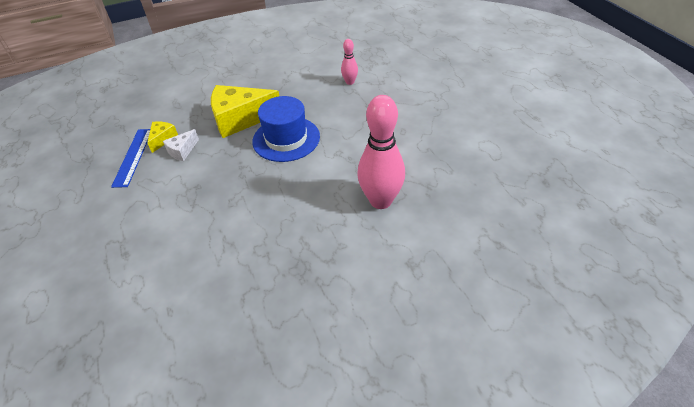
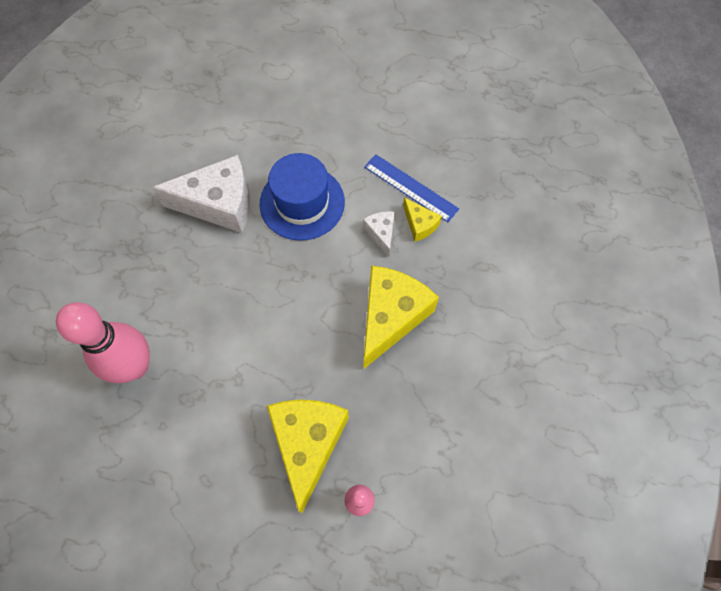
camera: 125 degrees right, 20 degrees up
(218, 244) = (219, 204): none -> white cheese
(286, 139) = (310, 342): blue hat -> blue hat (302, 203)
(342, 110) = (308, 443): none -> yellow cheese

